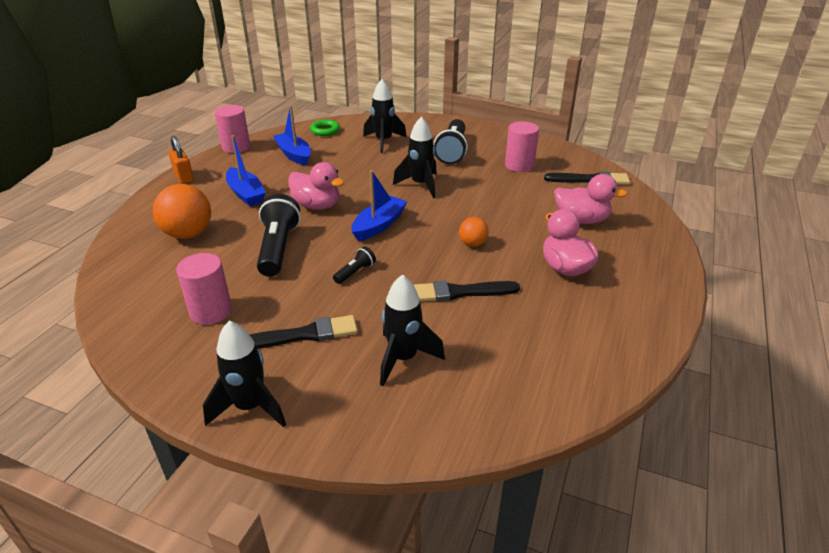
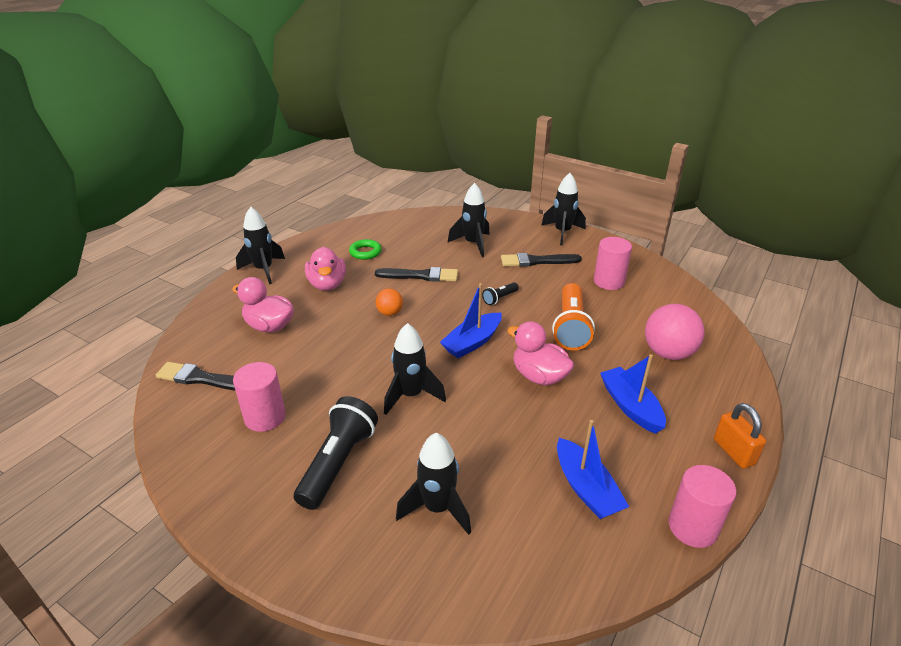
camera: 170 degrees left, 0 degrees up
(188, 234) = (668, 353): orange ball -> pink ball
(278, 248) = (571, 327): black flashlight -> orange flashlight
(325, 131) = (541, 565): green ring -> green ring (365, 252)
(659, 278) = (264, 270): none -> black rocket

